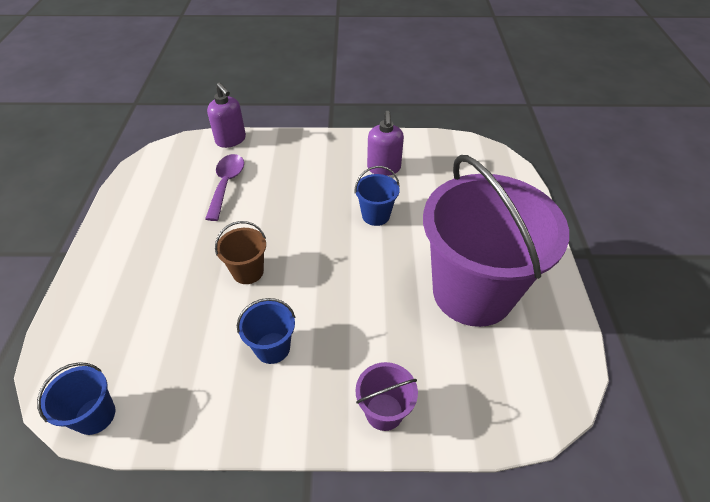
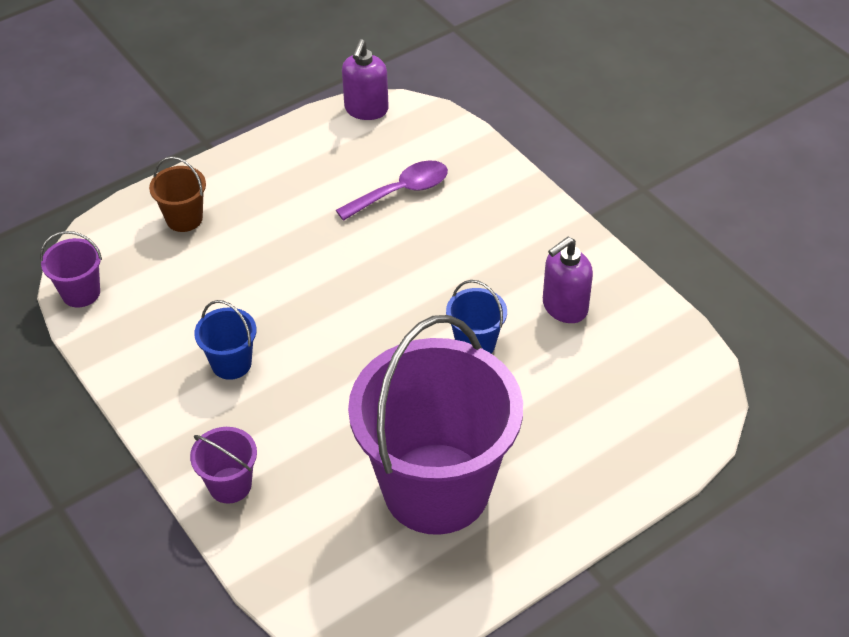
camera: 55 degrees right, 0 degrees up
(95, 415) = (81, 293): blue bucket -> purple bucket
(231, 140) = (473, 147): purple soap dispenser -> purple soap dispenser (366, 110)
(248, 272) = (301, 288): brown bucket -> brown bucket (184, 219)

